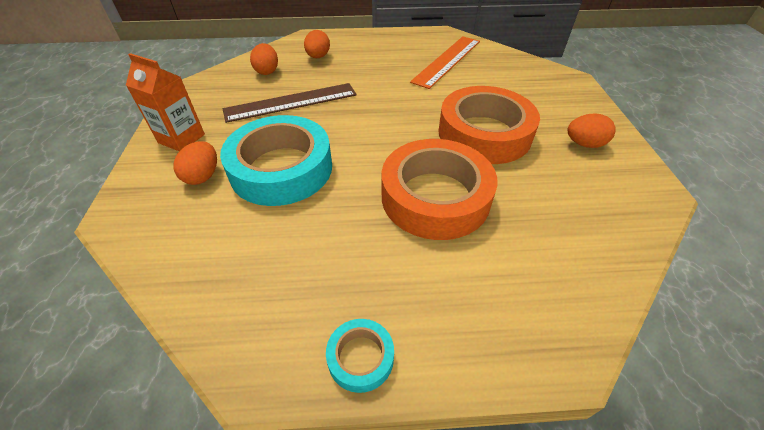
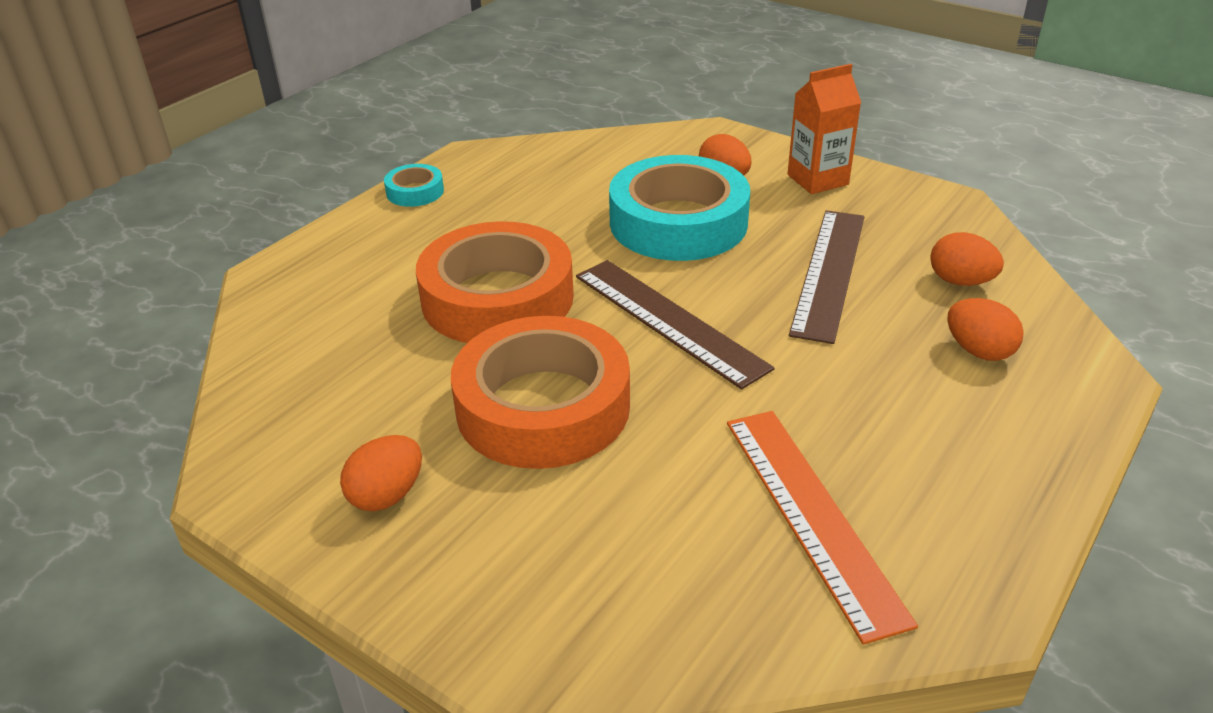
camera: 130 degrees right, 10 degrees down
(382, 129) = (669, 320): none -> brown ruler

